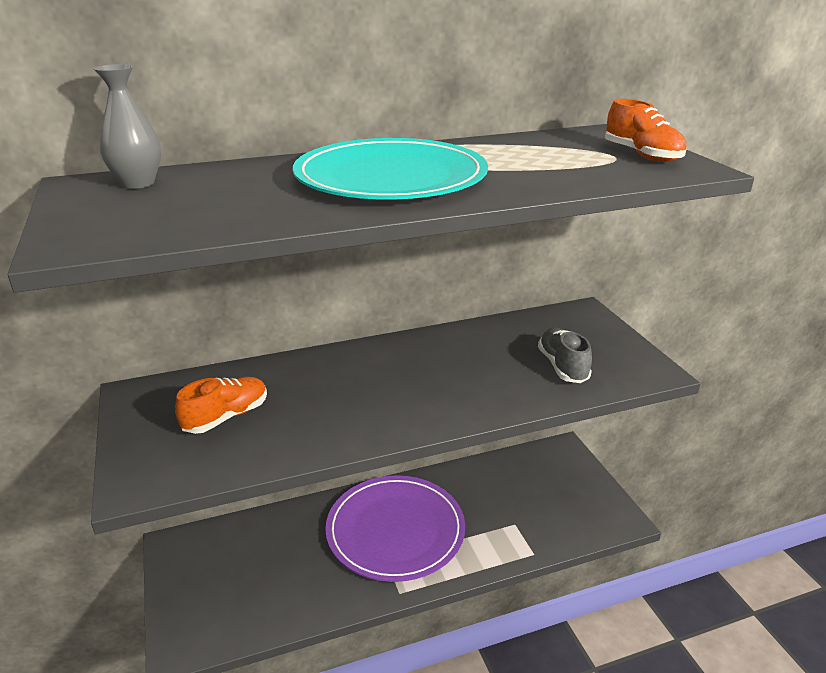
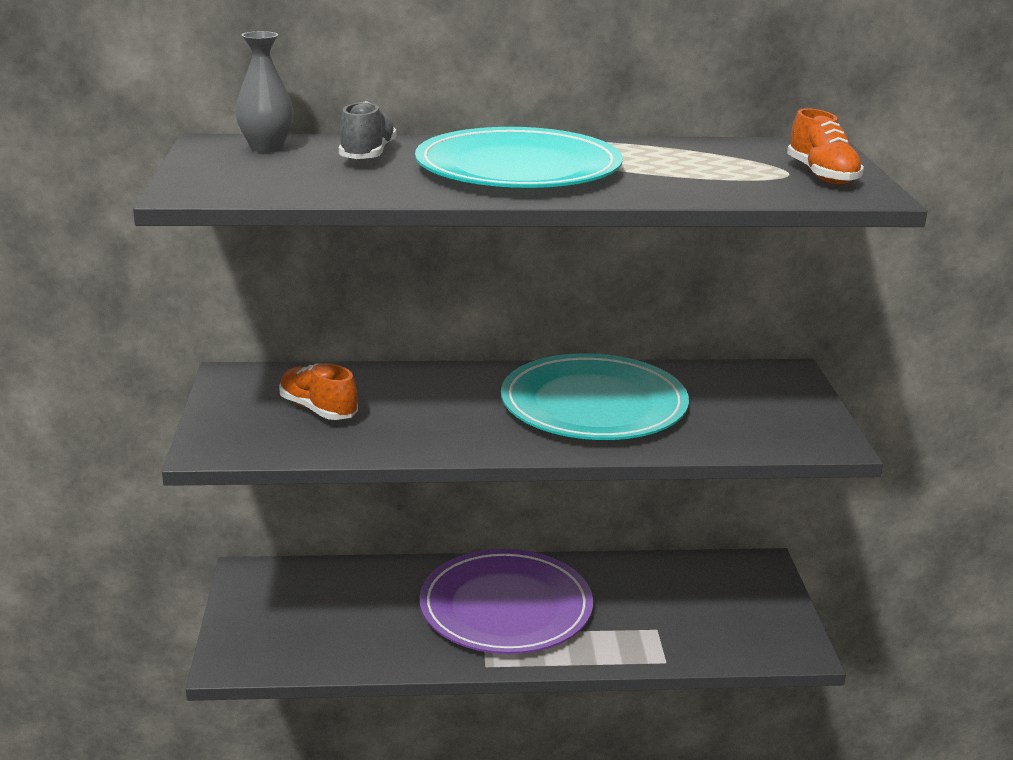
camera: 15 degrees right, 5 degrees down
(226, 417) = (318, 409): orange shoe -> orange shoe turned 105 degrees counterclockwise
(458, 368) = (593, 405): none -> turquoise plate
(562, 366) = (720, 422): grey shoe -> grey shoe (367, 155)

